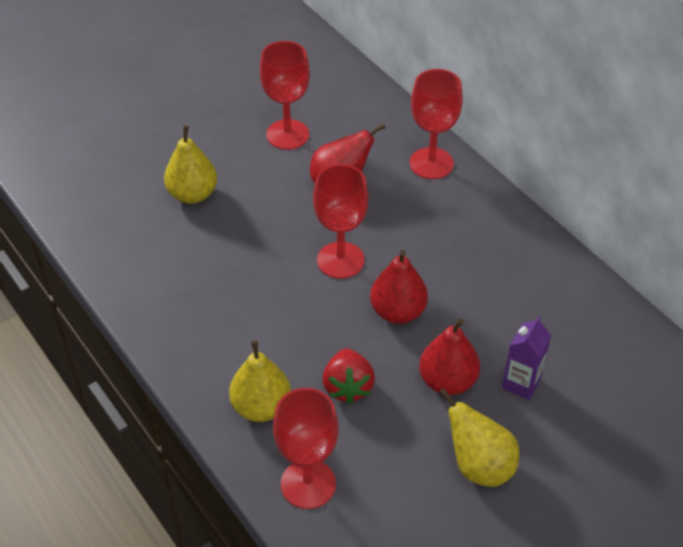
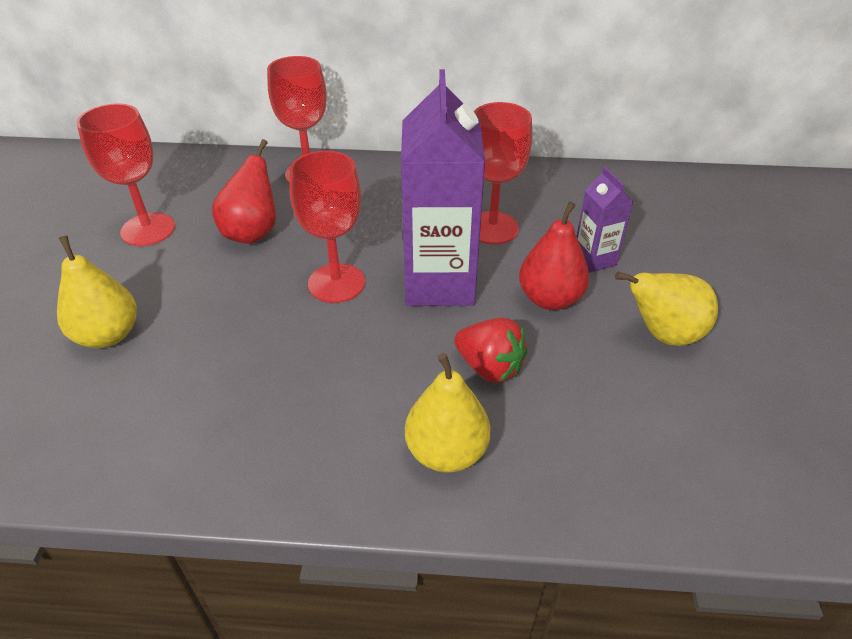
camera: 50 degrees left, 5 degrees down
(308, 484) = (584, 474): red goblet -> red goblet (492, 228)
(397, 312) = (439, 283): red pear -> purple carton

